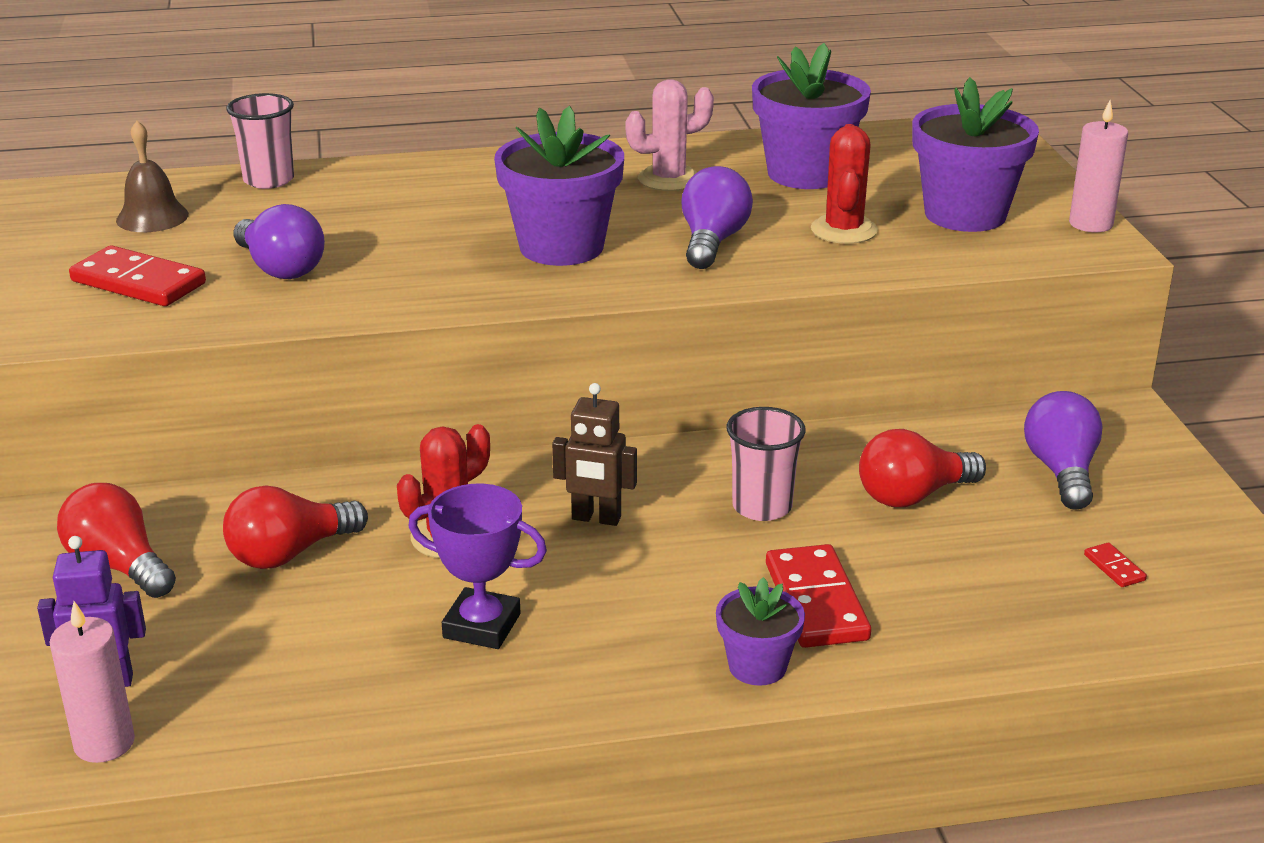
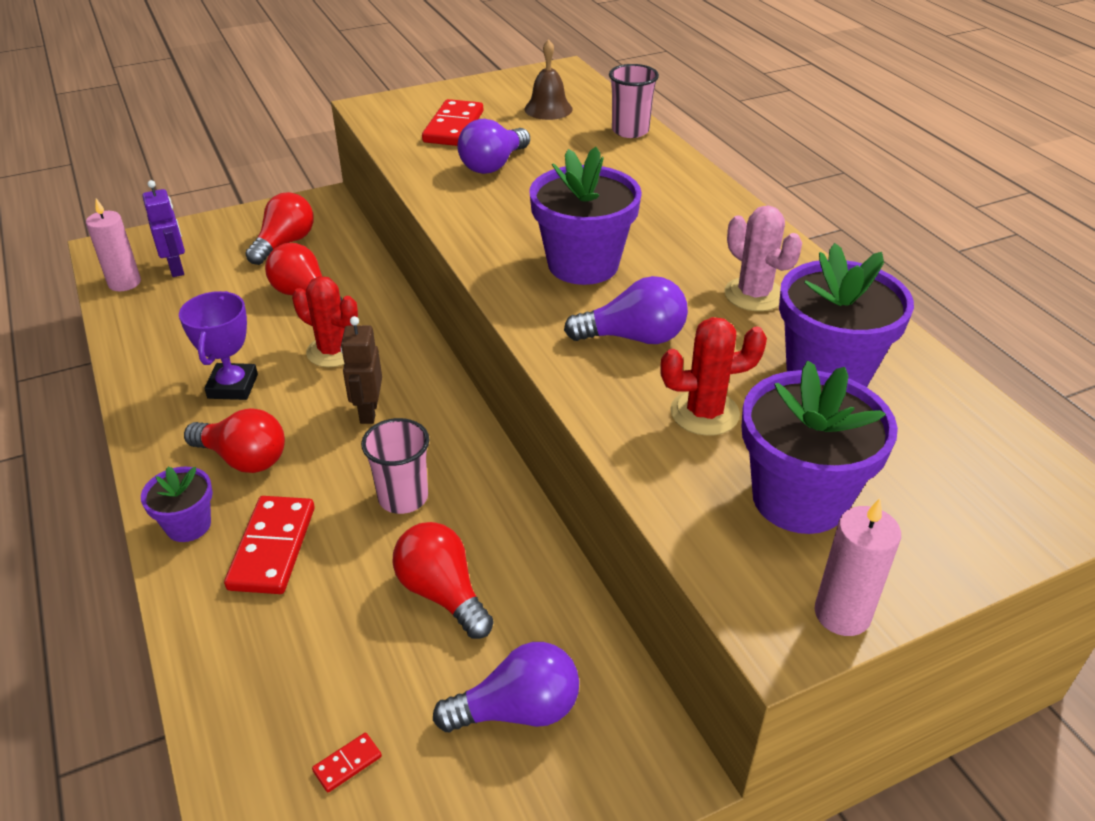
camera: 75 degrees right, 10 degrees up
(645, 620) = (243, 459): none -> red light bulb
(816, 601) = (273, 548): red domino -> red domino turned 60 degrees counterclockwise

